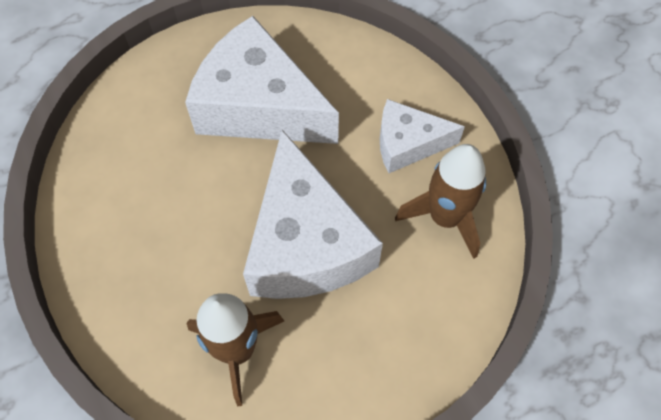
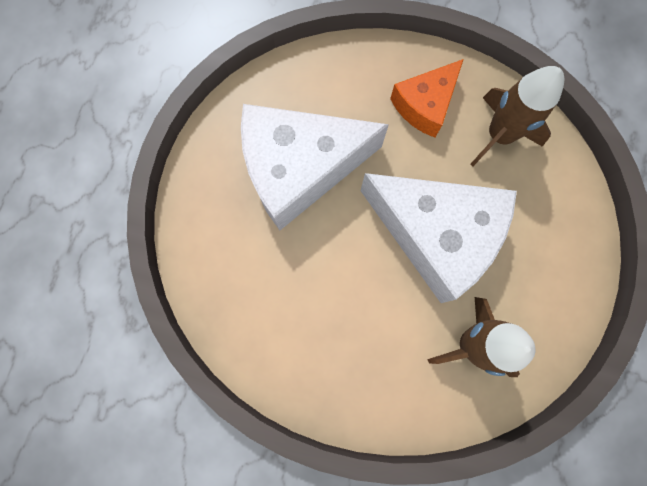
camera: 45 degrees left, 15 degrees up
(408, 144) = (425, 105): white cheese -> orange cheese

